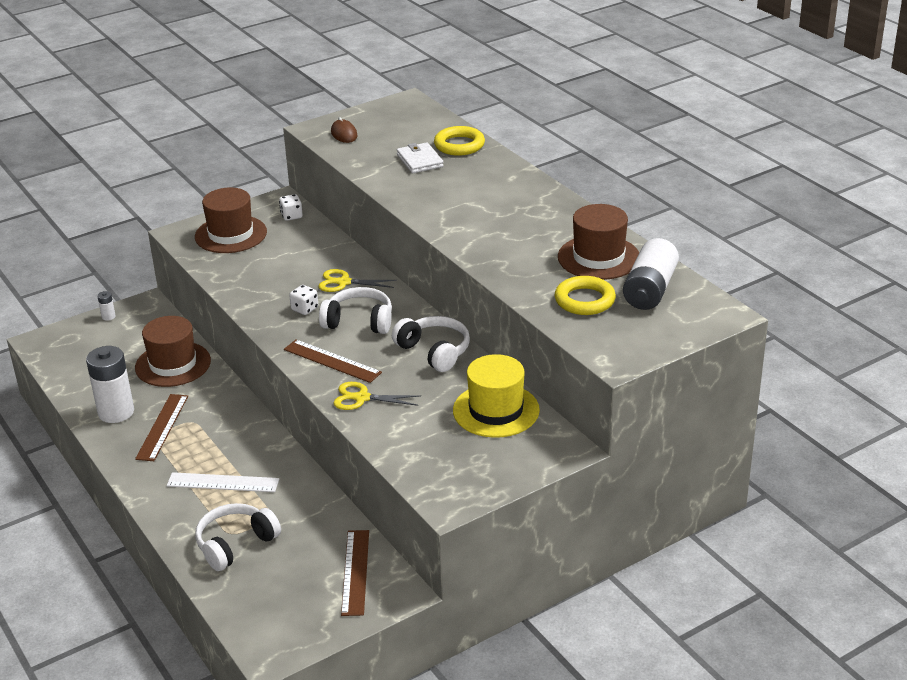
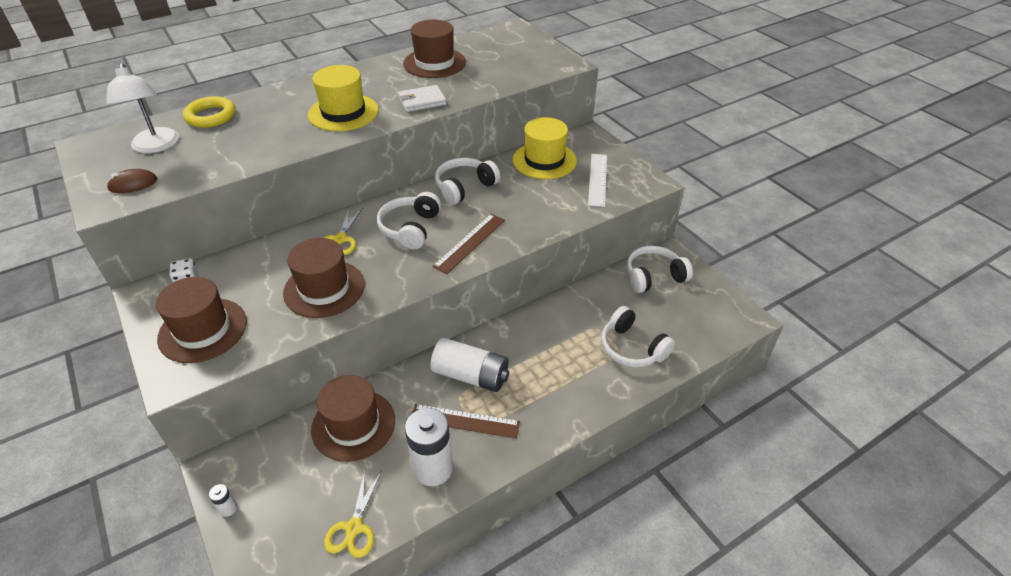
camera: 90 degrees left, 10 degrees up
(223, 483) = (552, 363): white ruler -> white ruler (598, 179)
(272, 283) = (324, 289): none -> brown hat
(305, 309) = (380, 263): white dice -> none
(355, 572) = (654, 276): brown ruler -> white headphones
(362, 398) = (526, 224): yellow scissors -> yellow scissors (354, 527)
(404, 131) = (156, 146): none -> white lamp
(419, 160) = (228, 137): white wallet -> white wallet (422, 101)
(470, 212) = (343, 112): none -> yellow hat
(584, 300) = (492, 71): yellow ring -> none
(649, 290) = (482, 48): white battery -> white battery (471, 375)

